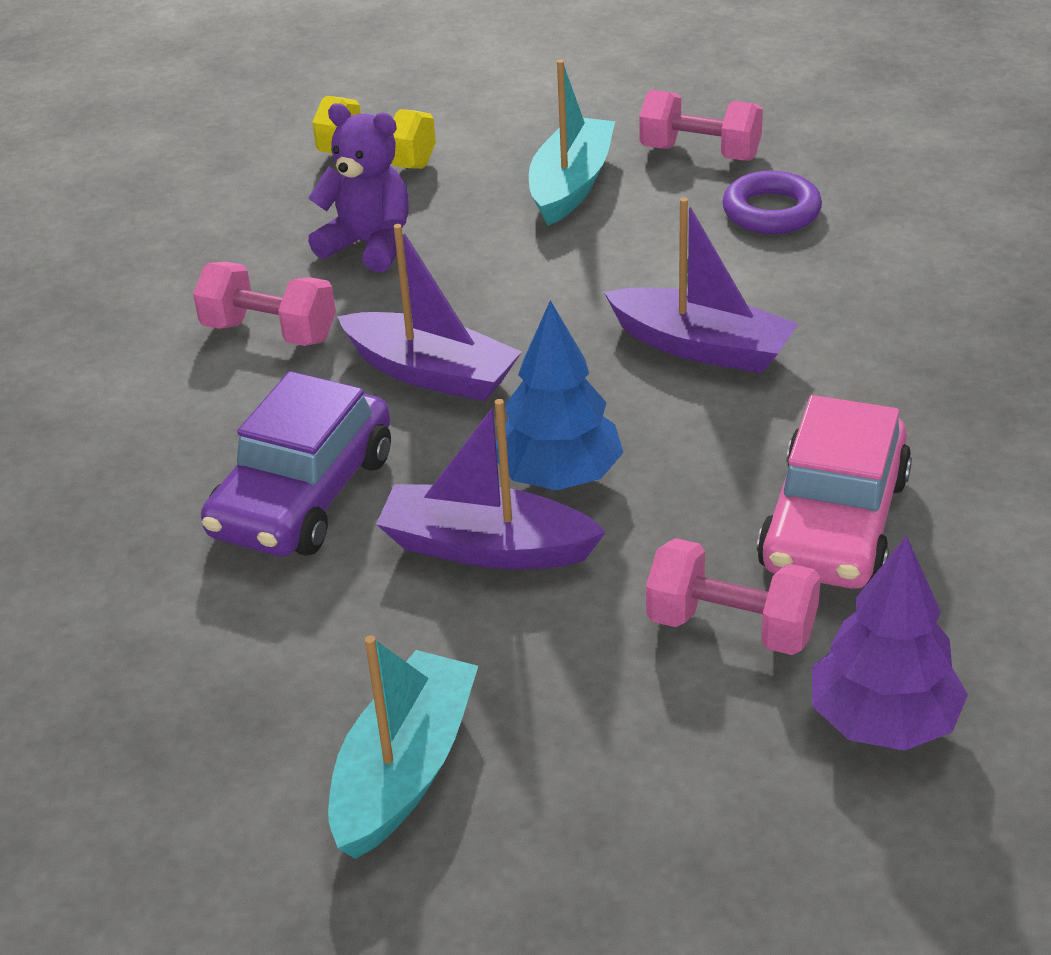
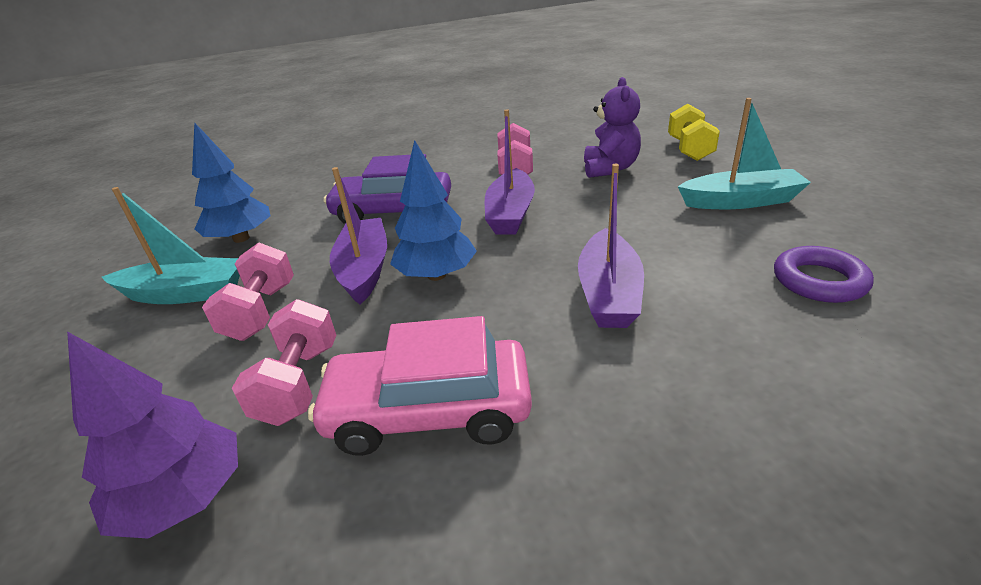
camera: 70 degrees right, 5 degrees down
(236, 704) = (241, 238): none -> blue tree
(700, 153) = (850, 233): pink dumbbell -> pink dumbbell (261, 312)

